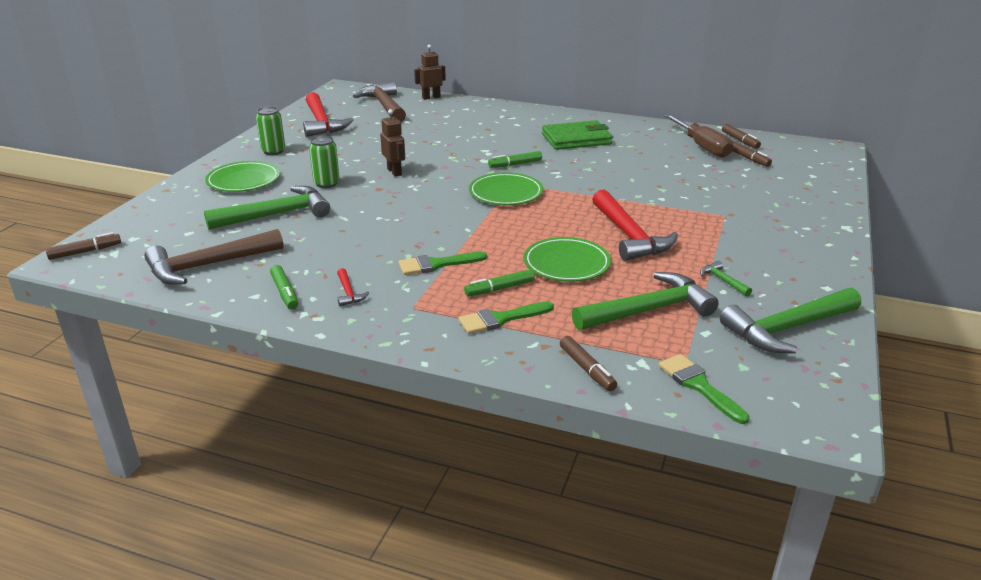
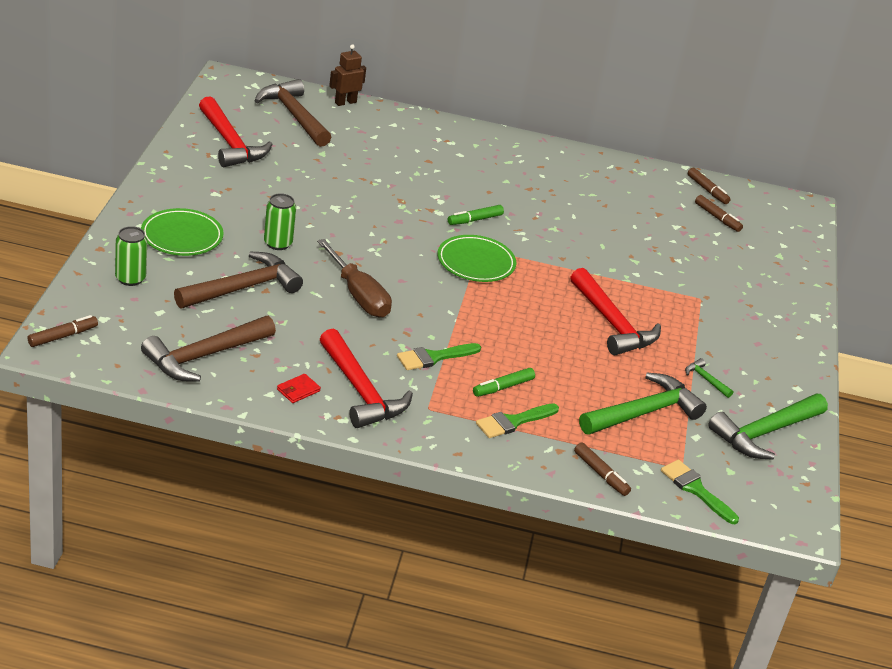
camera: 15 degrees left, 5 degrees up
(273, 151) = (194, 190): green can -> green can (130, 278)
(276, 215) = (243, 288): green hammer -> brown hammer
(285, 292) = (298, 390): green marker -> red wallet
(348, 293) = (360, 391): red hammer -> red hammer, size x2.30
(394, 172) = (346, 227): brown robot -> none
(566, 263) = (559, 358): green plate -> none
(576, 139) = (532, 182): green wallet -> none
(702, 147) = (669, 199): brown screwdriver -> brown screwdriver (358, 295)

